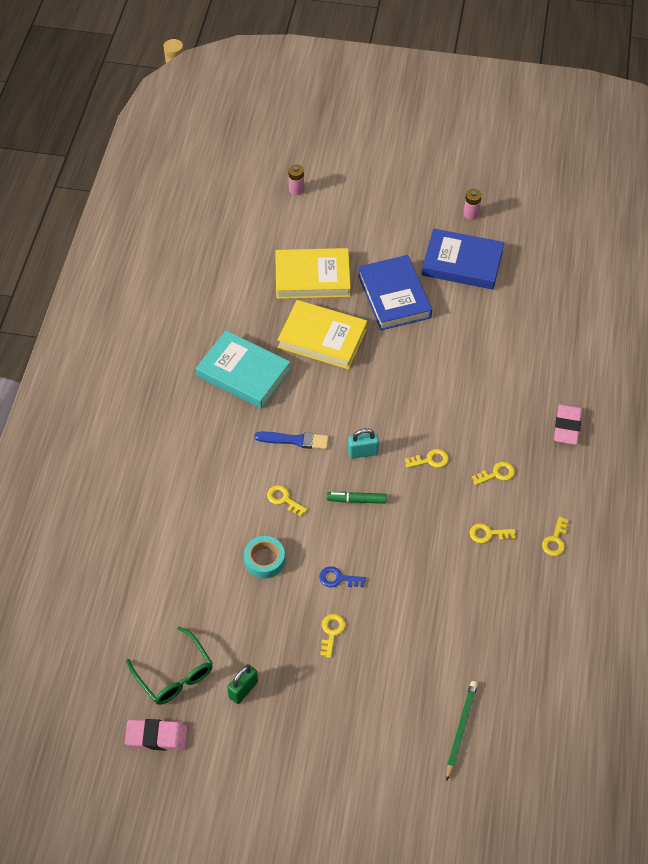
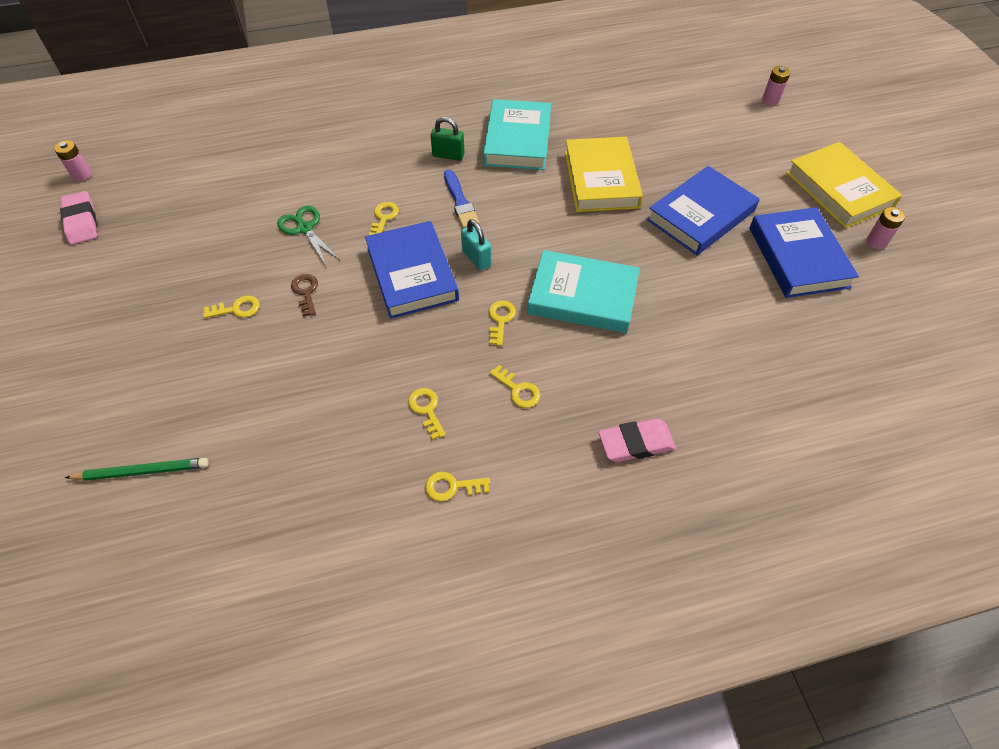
camera: 65 degrees right, 0 degrees up
(87, 727) = (82, 175): none -> pink battery
(174, 674) = (152, 210): green glasses -> none
(243, 689) = (148, 263): green padlock -> green padlock (448, 155)
(264, 560) = (304, 228): turquoise tape -> green scissors
(312, 277) = (672, 147): yellow book -> yellow book (839, 189)
(338, 578) = (306, 292): blue key -> brown key
(356, 500) = (412, 274): green marker -> blue book
(430, 460) = (500, 319): yellow key -> yellow key turned 135 degrees counterclockwise
(434, 402) = (582, 296): none -> turquoise book

